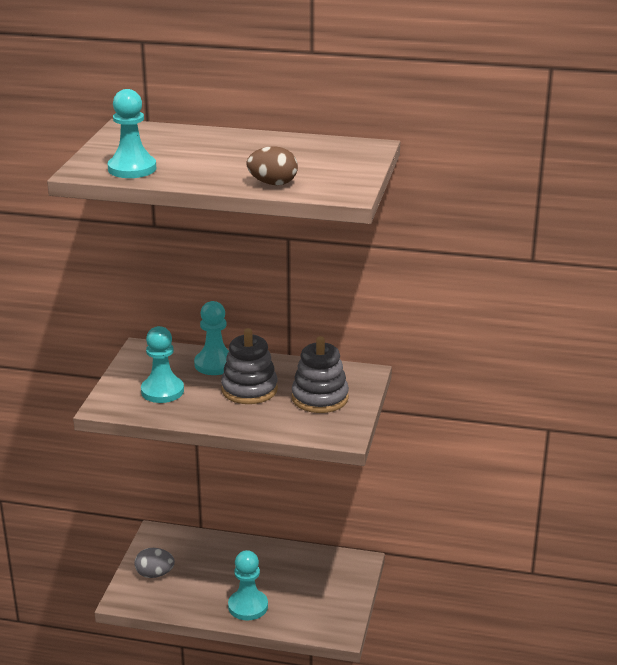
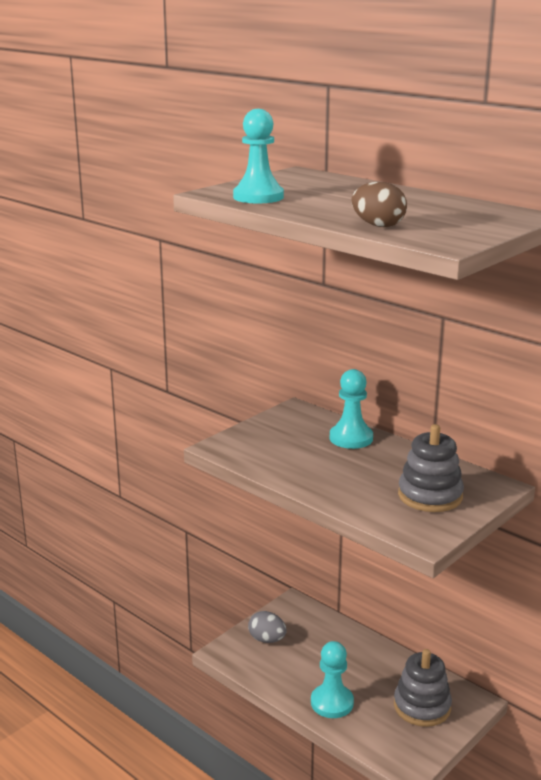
camera: 30 degrees right, 5 degrees down
(162, 391) = (281, 448): turquoise pawn -> none
(249, 389) = (364, 469): grey stacking toy -> grey stacking toy (422, 706)

